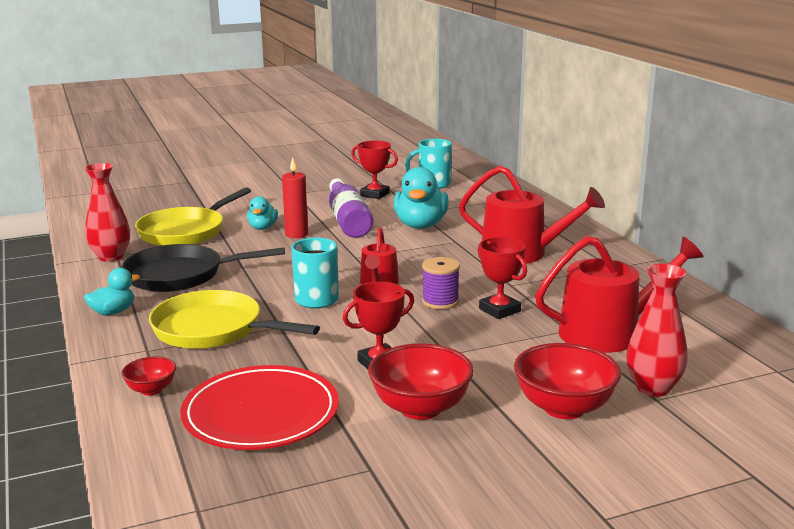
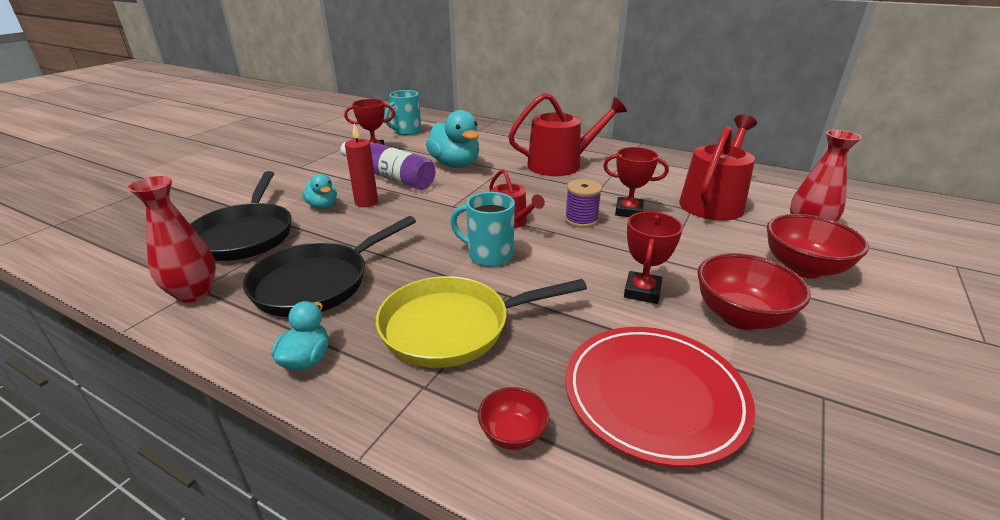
camera: 40 degrees left, 10 degrees up
(186, 232) = (245, 235): yellow pan -> black pan

